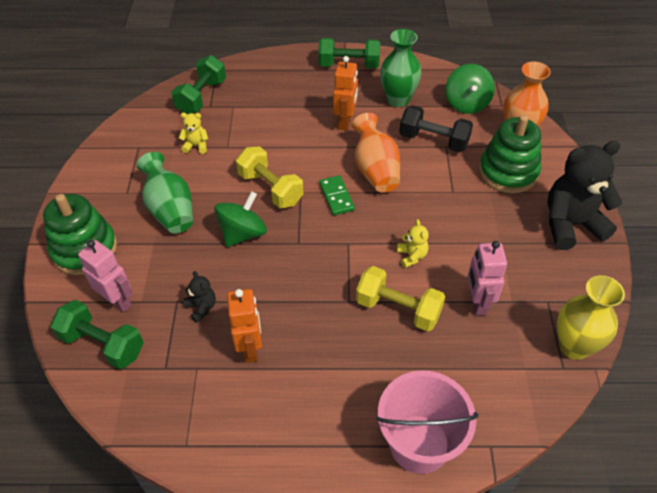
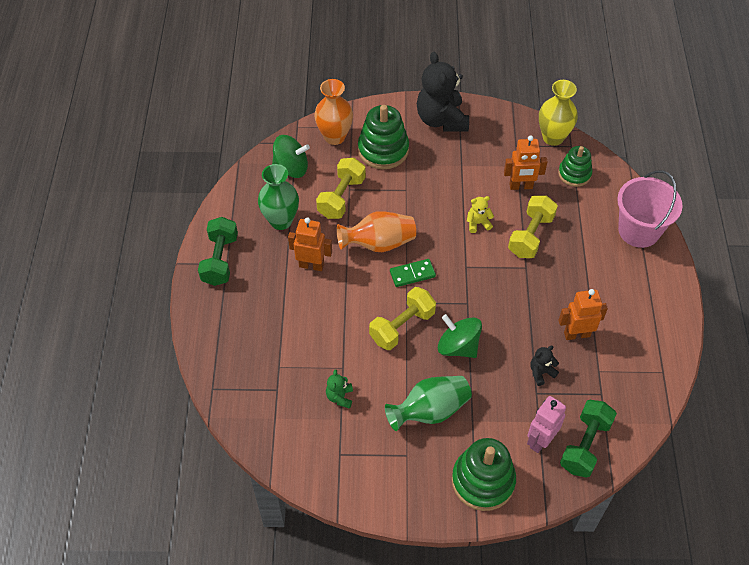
camera: 90 degrees left, 5 degrees up
(196, 145) = (340, 397): yellow teddy bear -> green teddy bear
(202, 97) = (260, 399): green dumbbell -> none
(433, 141) = (341, 197): black dumbbell -> yellow dumbbell
(477, 303) = (521, 186): pink robot -> orange robot
(511, 368) = (574, 174): none -> green stacking toy

